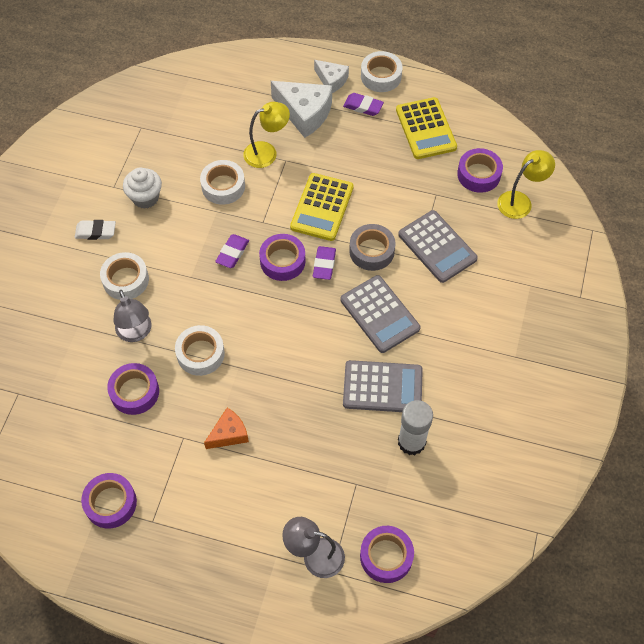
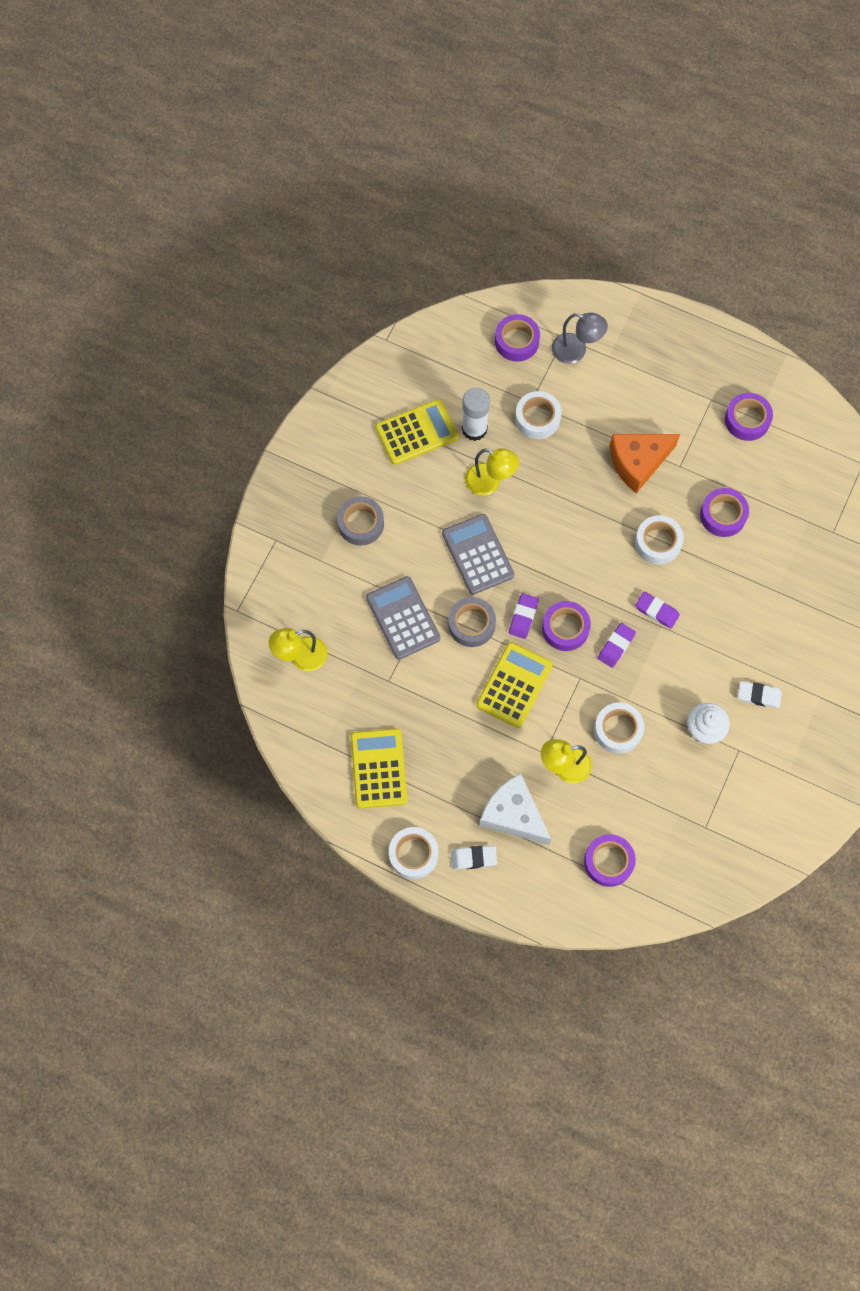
camera: 170 degrees left, 10 degrees up
(125, 280) = (728, 633): white tape -> white tape (537, 418)
(136, 333) = (719, 574): grey lamp -> none
(229, 434) = (638, 462): orange cheese -> orange cheese, size x1.70
(331, 80) = (473, 858): white cheese -> white eraser
(363, 106) = (444, 812): purple eraser -> purple eraser (656, 611)
(382, 387) = (490, 482): grey calculator -> yellow lamp
(472, 428) = (416, 432): none -> yellow calculator
(478, 174) = (336, 698): purple tape -> purple tape (608, 862)
(502, 325) = (361, 524): none -> grey tape

